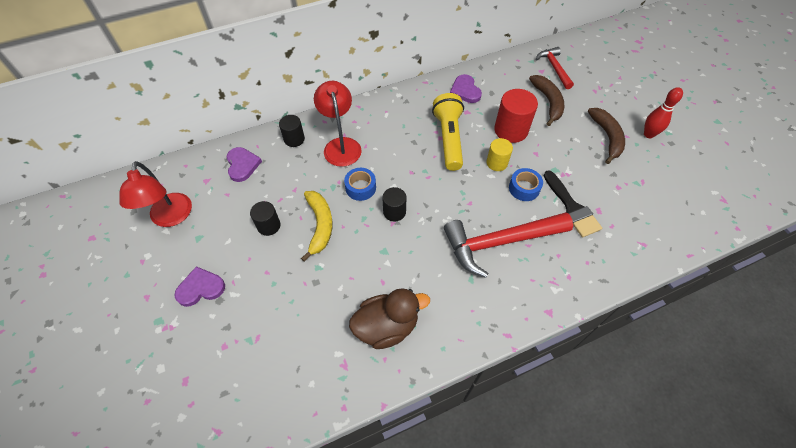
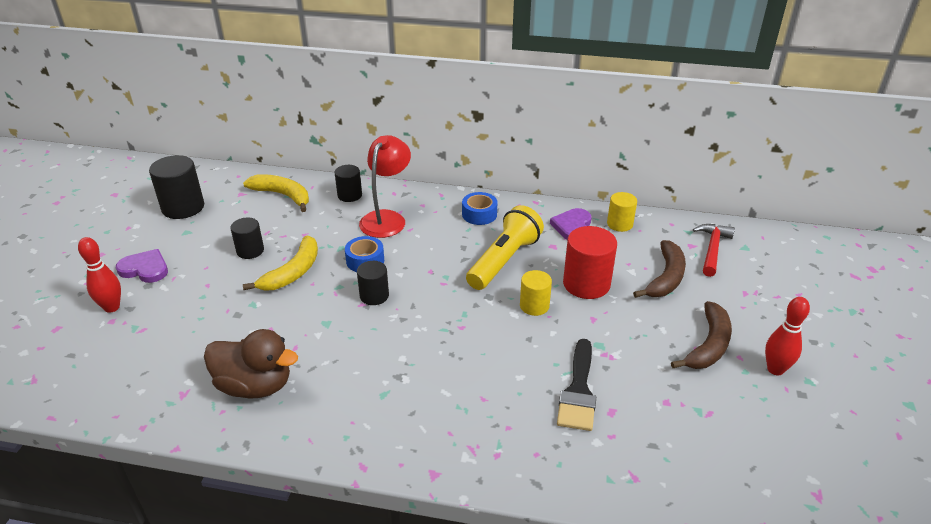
camera: 35 degrees right, 20 degrees down
(170, 218) = (183, 207): red lamp -> black cylinder
(211, 335) = (112, 307): none -> red bowling pin
(242, 165) = (282, 195): purple heart -> yellow banana
(490, 75) = (619, 224): none -> yellow cylinder
(499, 242) = (452, 378): red hammer -> none
(524, 188) = (539, 344): blue tape -> blue tape (479, 214)

